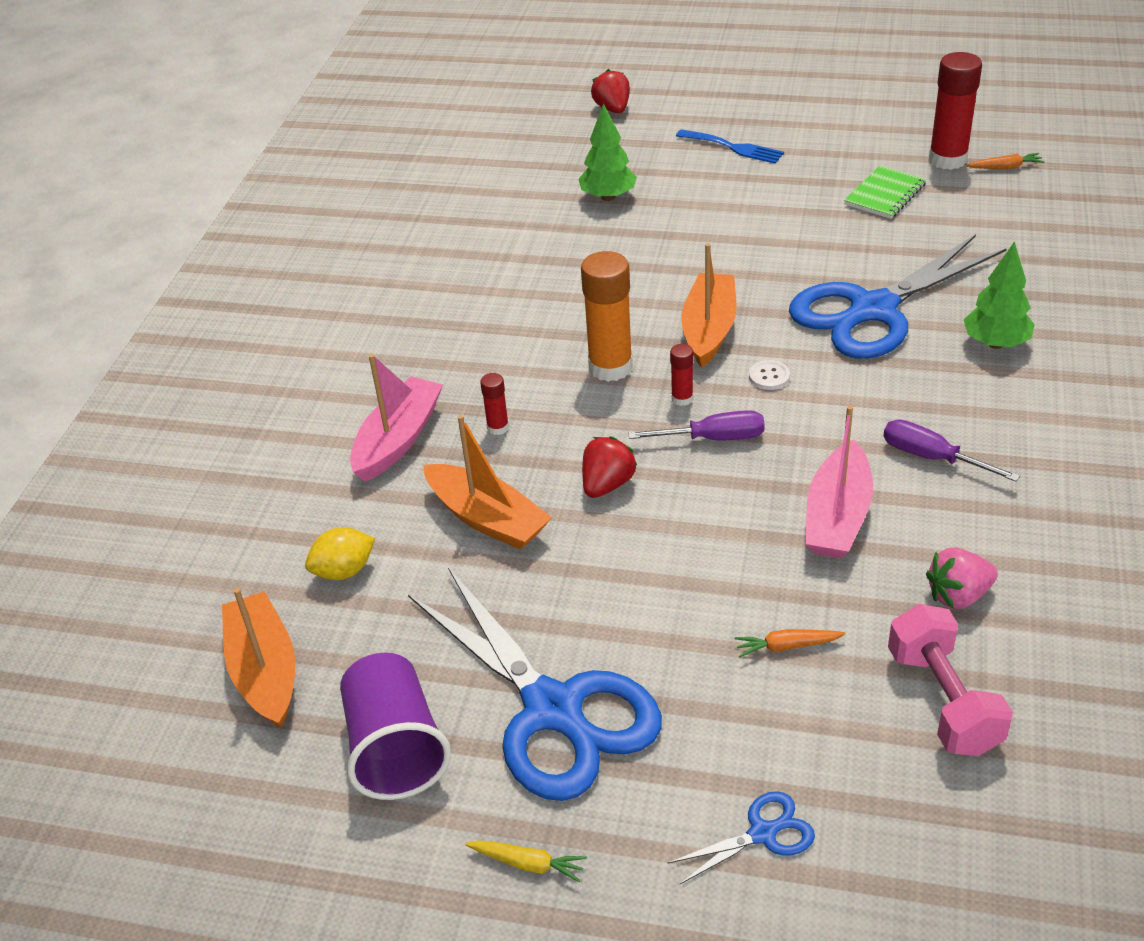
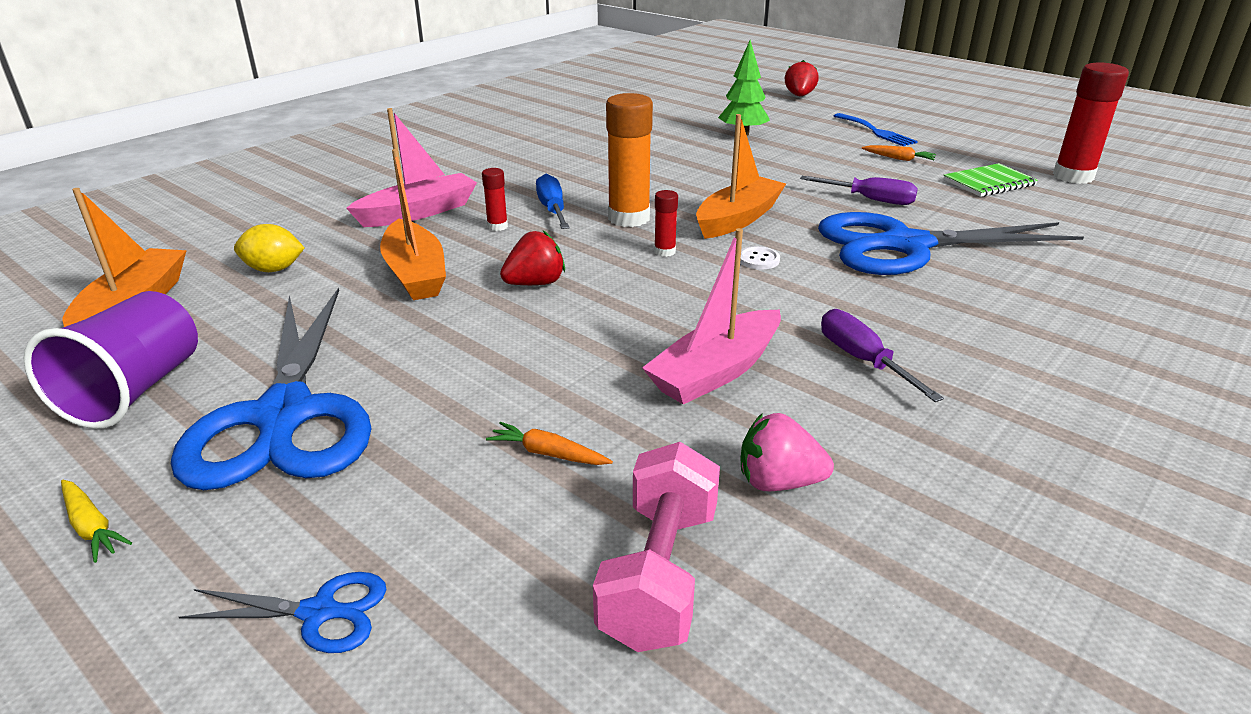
camera: 25 degrees right, 10 degrees down
(526, 383) = (552, 209): none -> blue screwdriver
(714, 438) = (662, 283): purple screwdriver -> purple screwdriver (871, 200)
(995, 343) = (1015, 299): green tree -> none
(1005, 167) = (1131, 193): orange carrot -> orange carrot (898, 159)

